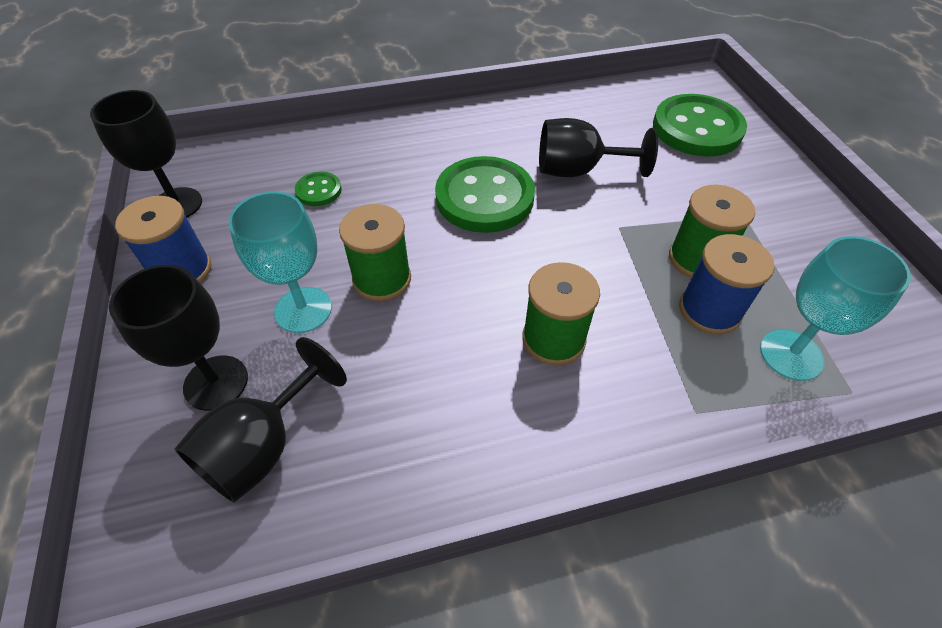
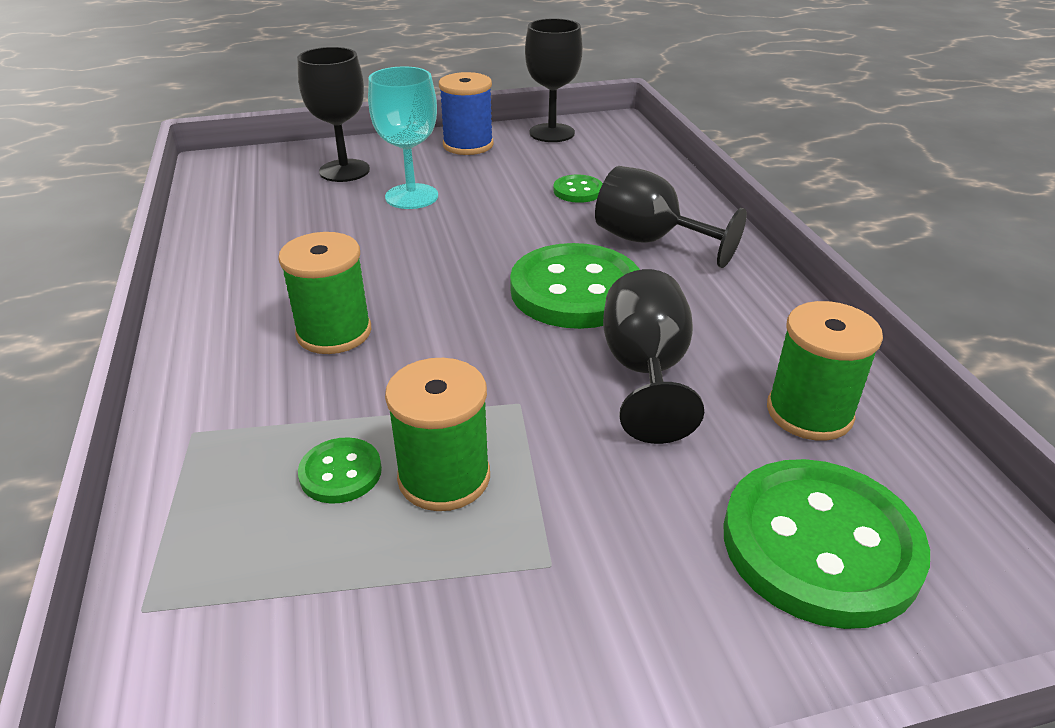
camera: 90 degrees right, 15 degrees down
(263, 446) = (277, 193): black goblet -> black goblet (650, 241)
(382, 279) = (443, 230): green spool -> green spool (809, 412)
(709, 310) = (340, 473): blue spool -> green button
(791, 354) = (234, 549): turquoise goblet -> none

